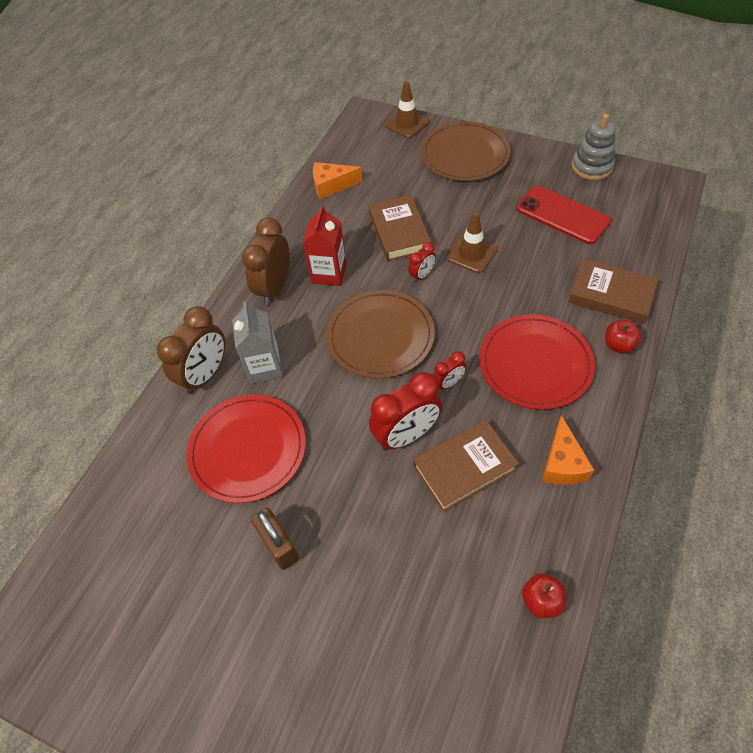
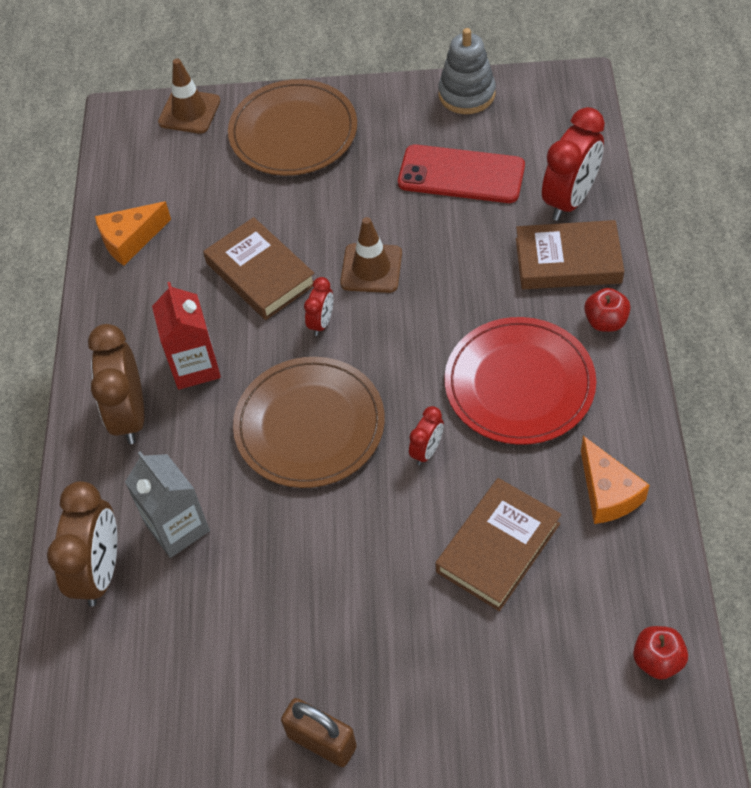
camera: 25 degrees left, 0 degrees up
(248, 449) = (215, 643): red plate -> none
(406, 435) = (408, 538): red clock -> red clock (569, 199)

